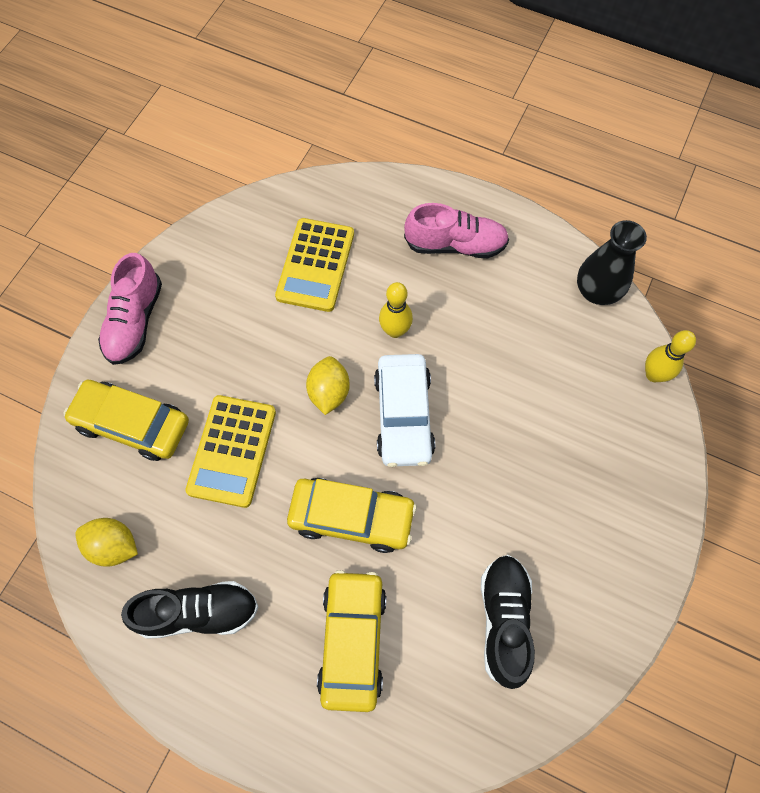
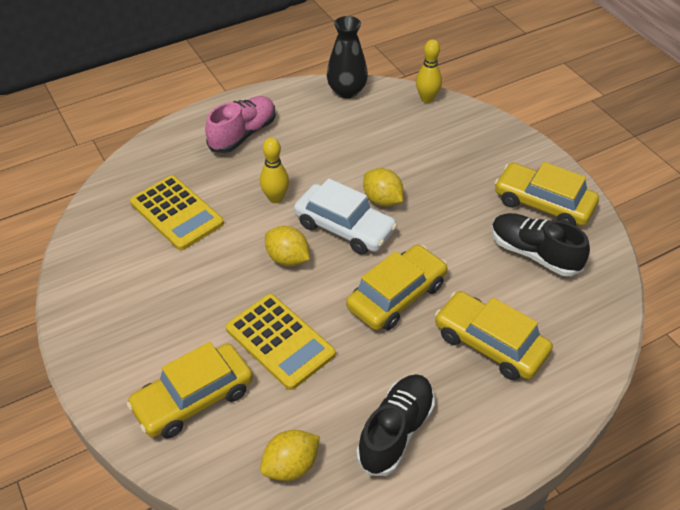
camera: 55 degrees left, 20 degrees down
(135, 321) = (101, 350): pink shoe -> none
(466, 426) = (382, 200): none -> yellow lemon
(587, 590) = (543, 204): none -> yellow car

